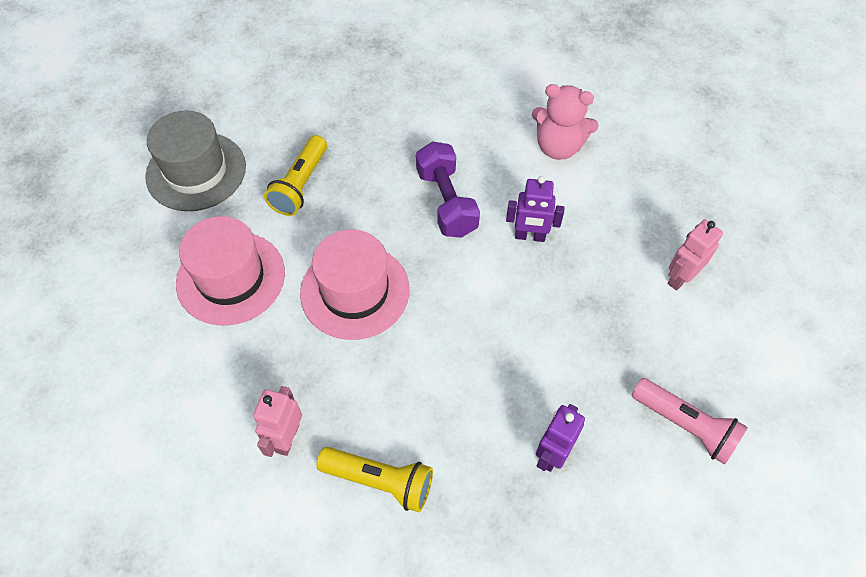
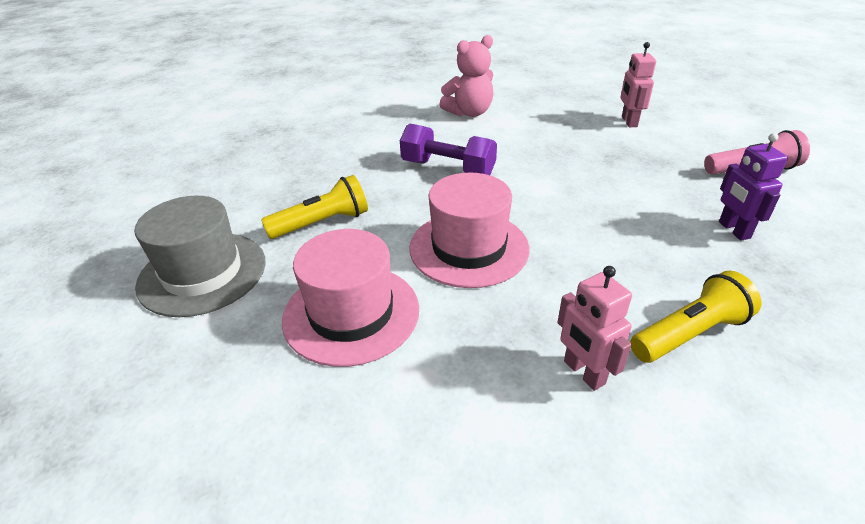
camera: 45 degrees left, 20 degrees down
(301, 185) = (322, 223): yellow flashlight -> yellow flashlight turned 90 degrees counterclockwise
(530, 236) = (526, 152): purple robot -> none

